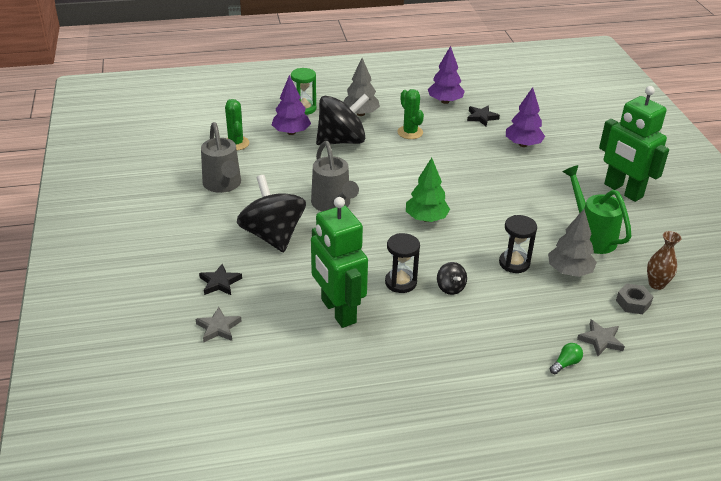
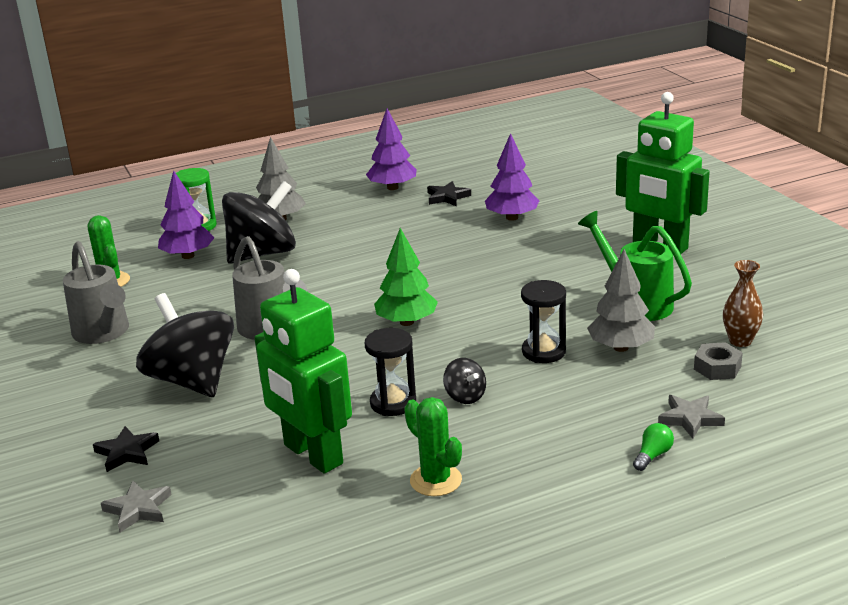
camera: 10 degrees left, 10 degrees down
(410, 132) = (355, 229): green cactus -> green cactus (436, 480)

